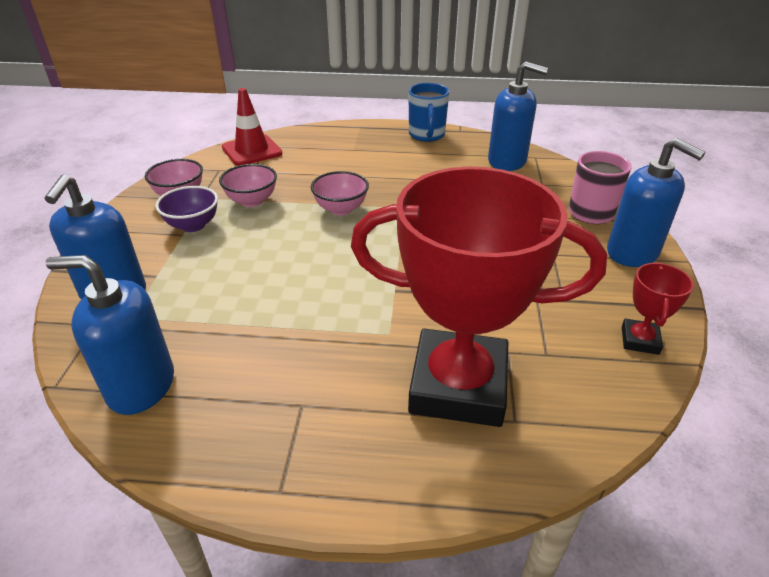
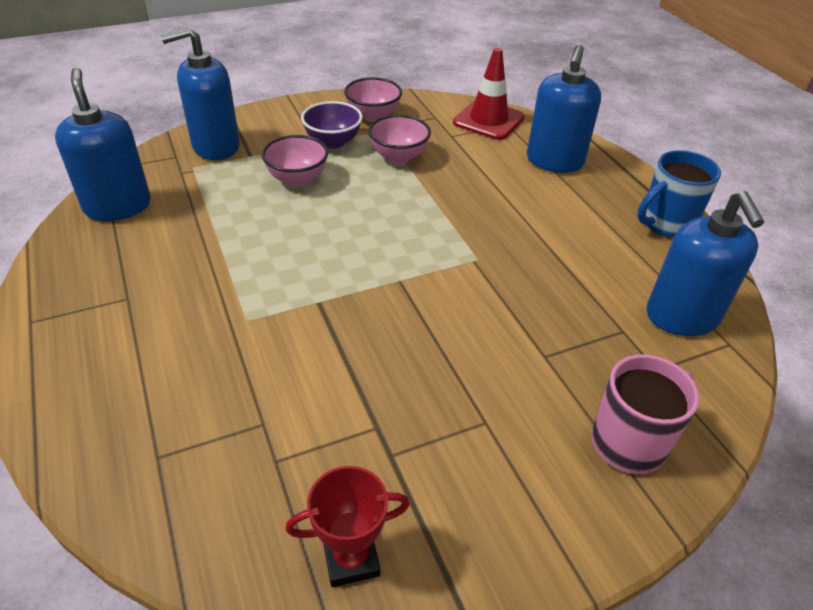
camera: 60 degrees right, 5 degrees up
(341, 209) = (433, 215): pink bowl -> pink bowl (297, 179)
(458, 386) = (191, 396): red trophy -> none
(632, 253) = (559, 517): blue soap dispenser -> blue soap dispenser (554, 161)

